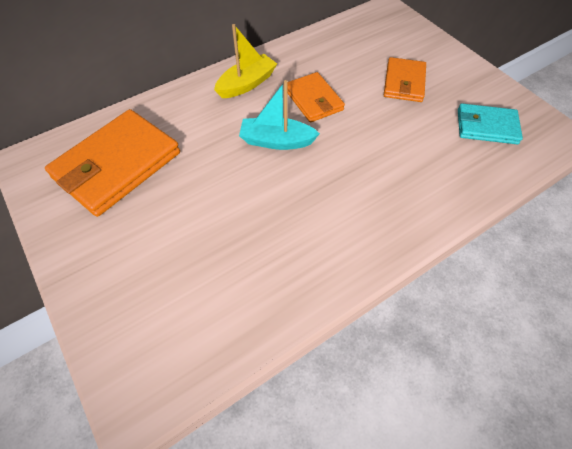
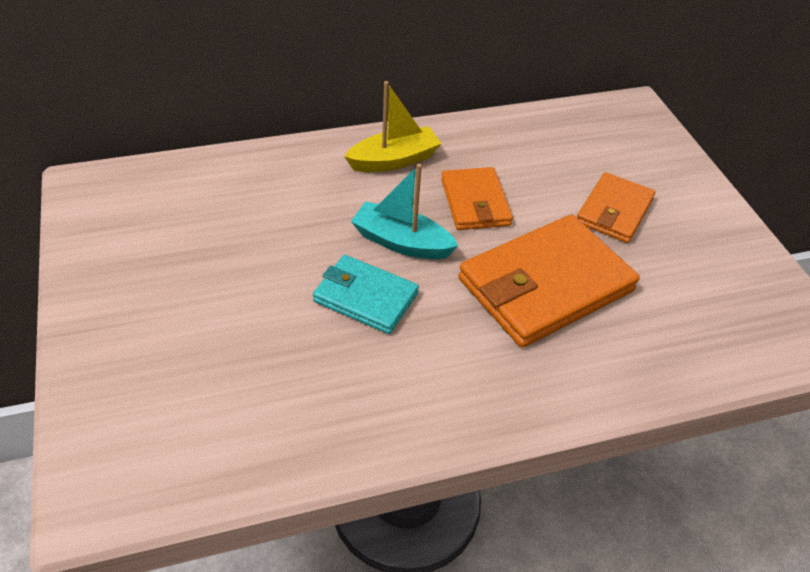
camera: 15 degrees right, 10 degrees down
(117, 165) = (187, 219): orange wallet -> orange wallet (545, 285)
(486, 126) = (709, 300): turquoise wallet -> turquoise wallet (365, 297)

